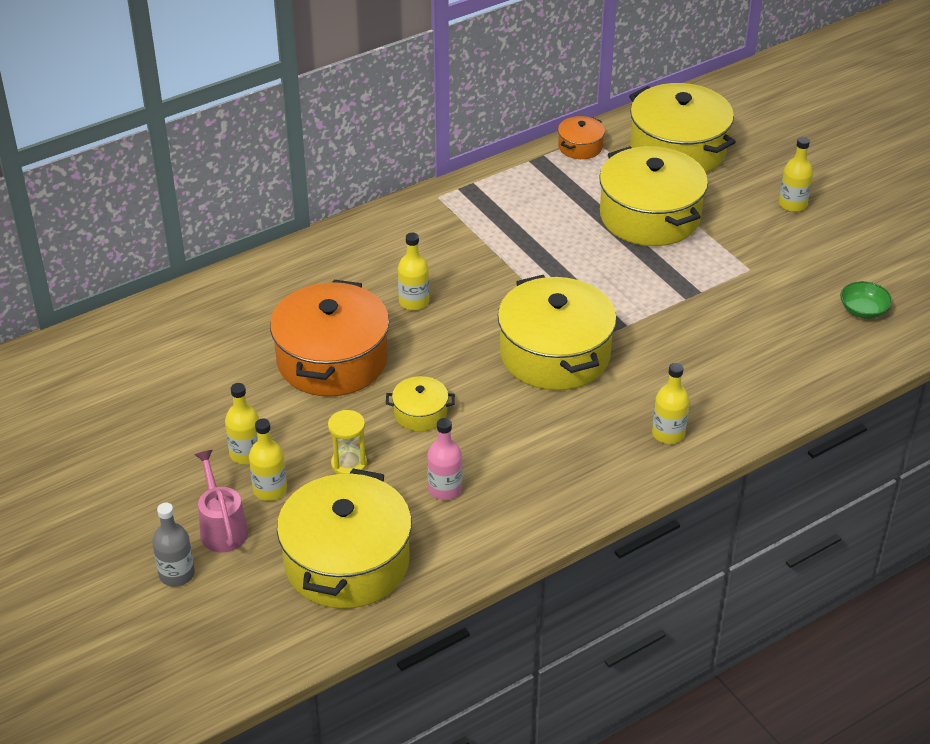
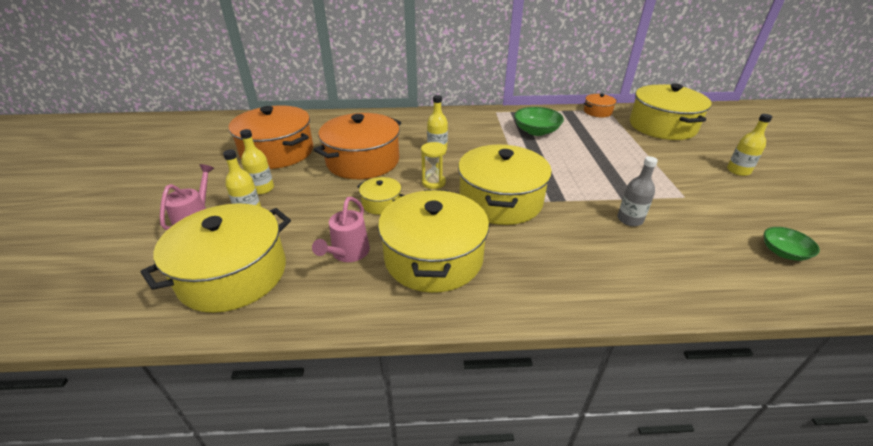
camera: 30 degrees right, 5 degrees down
(177, 574) = (139, 237): grey bottle -> grey bottle (630, 219)
(193, 391) = (277, 152): none -> orange pot
(349, 464) = (308, 215): yellow hourglass -> yellow hourglass (433, 182)
(445, 489) = (348, 254): pink bottle -> pink watering can
(521, 218) = (536, 131): none -> green bowl
(650, 216) = (622, 150): yellow pot -> yellow pot (433, 258)
(668, 433) = (549, 282): yellow bottle -> none

